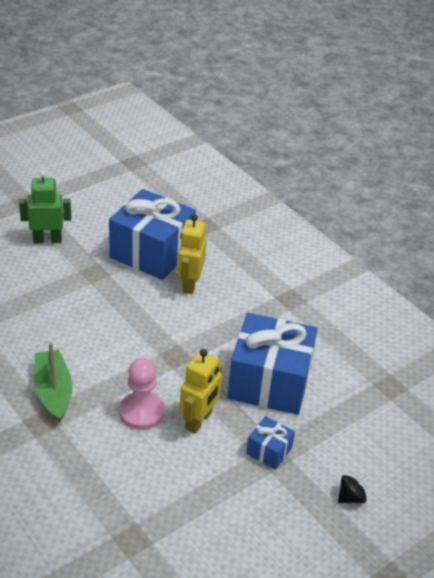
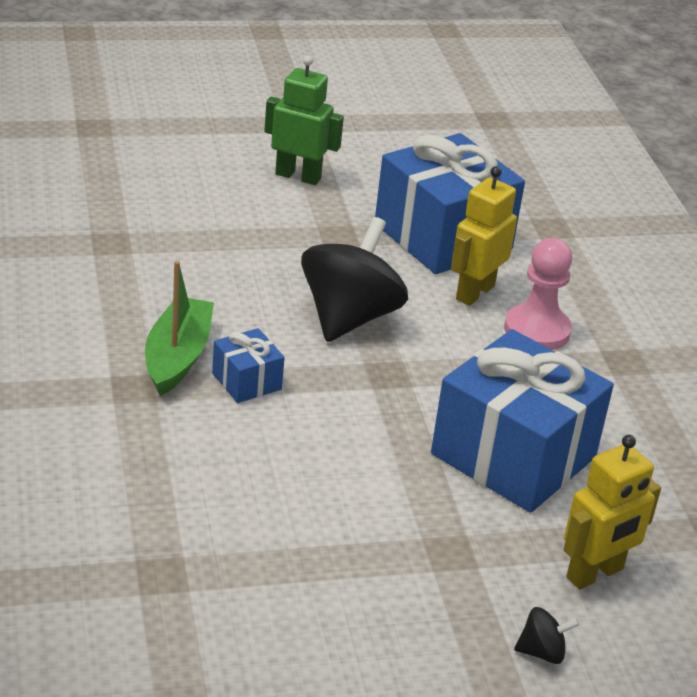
camera: 25 degrees right, 5 degrees down
(133, 327) = (349, 317): none -> black spinning top
(141, 412) = (287, 425): pink pawn -> pink pawn (537, 330)
(199, 421) = (366, 465): yellow robot -> yellow robot (595, 574)
(269, 451) = (449, 542): blue gift -> blue gift (246, 381)

